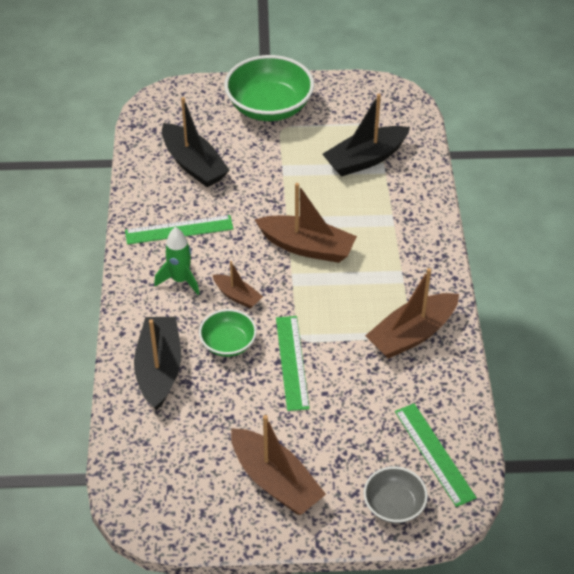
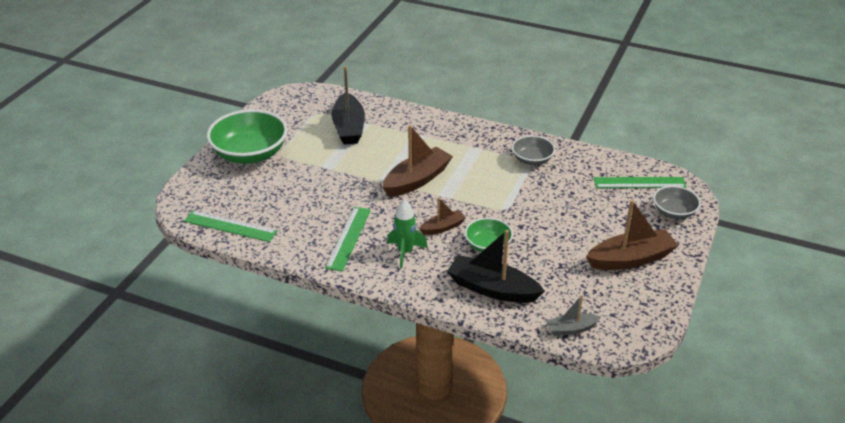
camera: 65 degrees left, 10 degrees down
(128, 455) = (571, 329): none -> grey boat
(194, 164) = (280, 210): black boat -> none
(292, 362) = (525, 220): green ruler -> green ruler (230, 226)
(412, 334) = (532, 160): brown boat -> grey bowl

